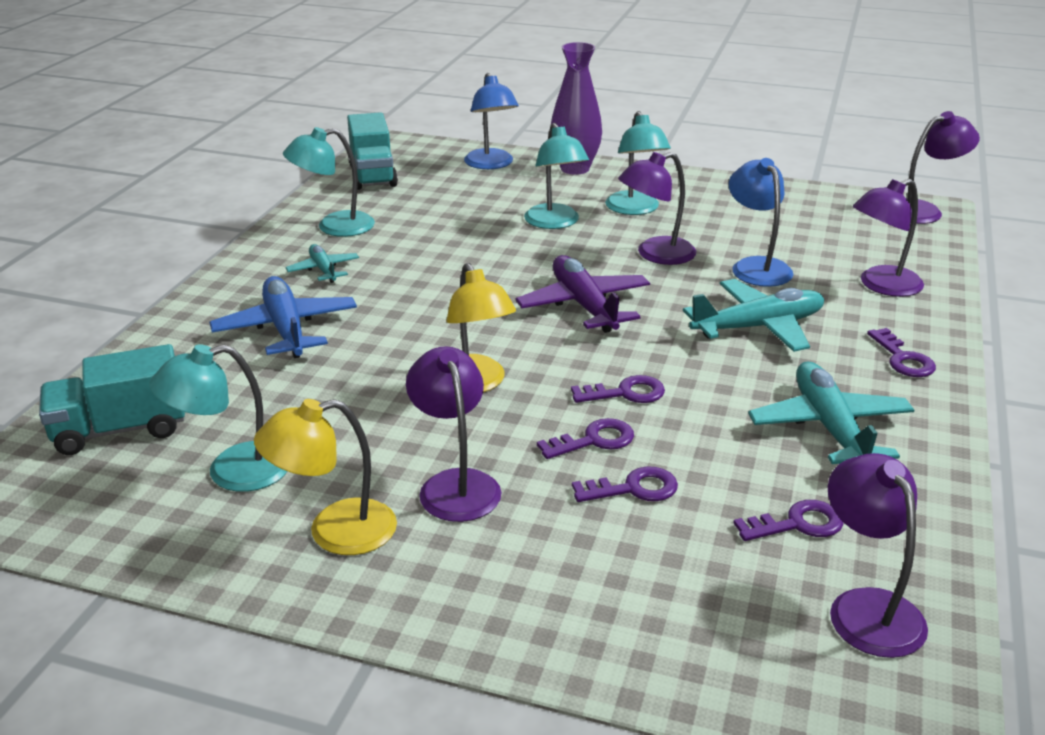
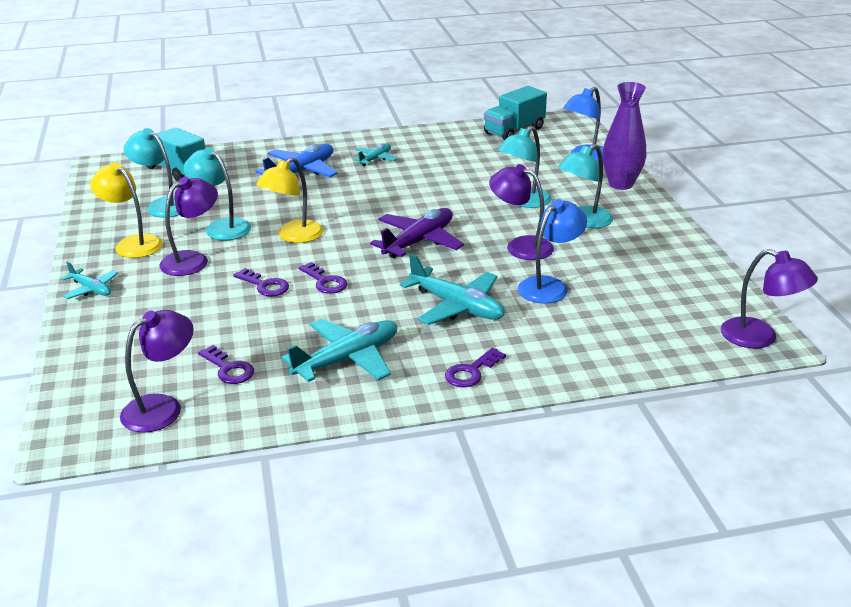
camera: 60 degrees right, 0 degrees up
(334, 227) = (430, 144): turquoise lamp -> turquoise lamp (221, 227)
(452, 610) = (91, 289): none -> turquoise plane
(633, 488) = (226, 309): purple key -> none
(881, 285) = (582, 342): purple lamp -> none

